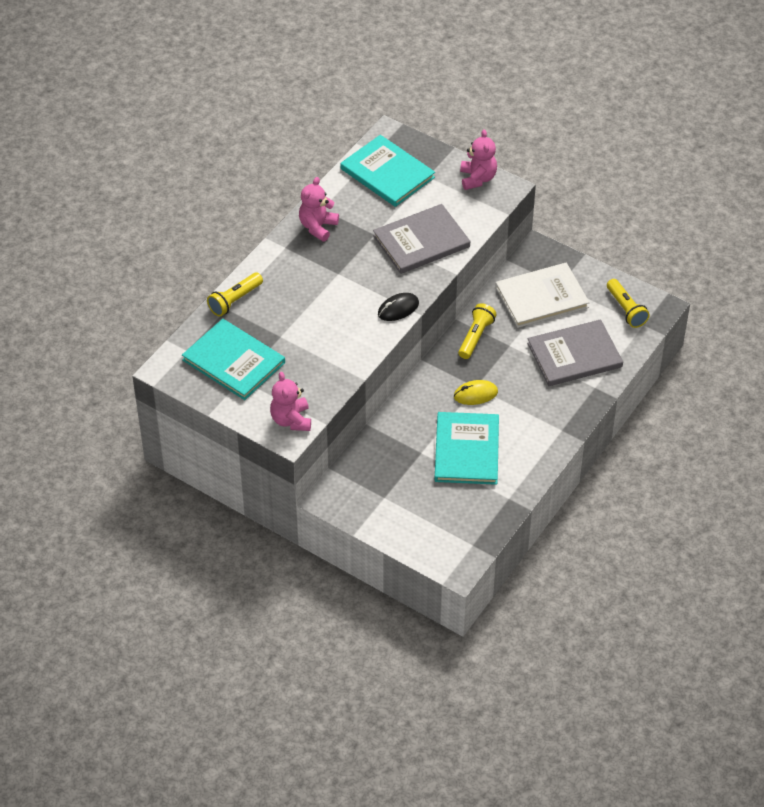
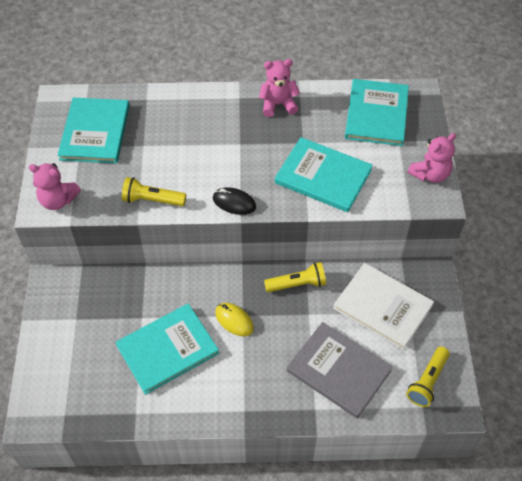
camera: 55 degrees right, 5 degrees up
(235, 300) = (159, 99): yellow flashlight -> yellow flashlight (152, 200)
(291, 420) = (58, 200): pink teddy bear -> pink teddy bear turned 120 degrees counterclockwise
(421, 241) = (323, 176): grey book -> turquoise book

